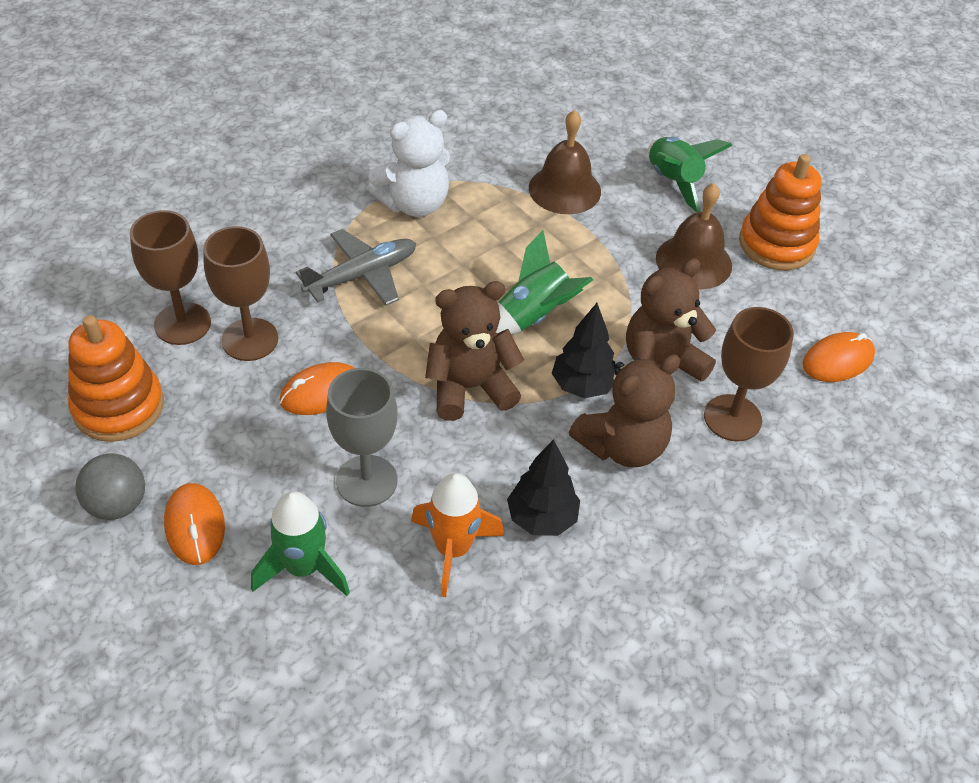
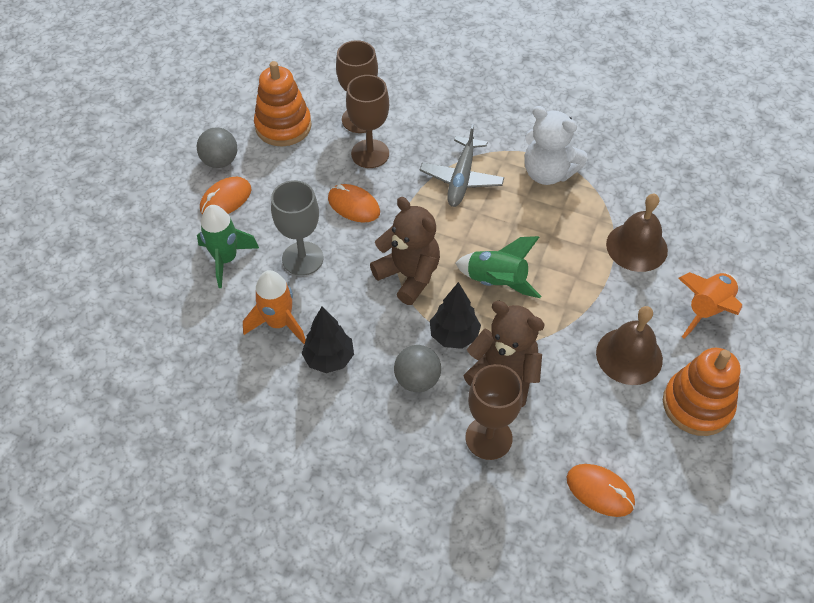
camera: 65 degrees right, 5 degrees up
(361, 275) = (461, 178): grey plane -> grey plane turned 75 degrees clockwise
(622, 446) = (417, 380): brown teddy bear -> grey ball
(673, 182) = (707, 310): green rocket -> orange rocket

